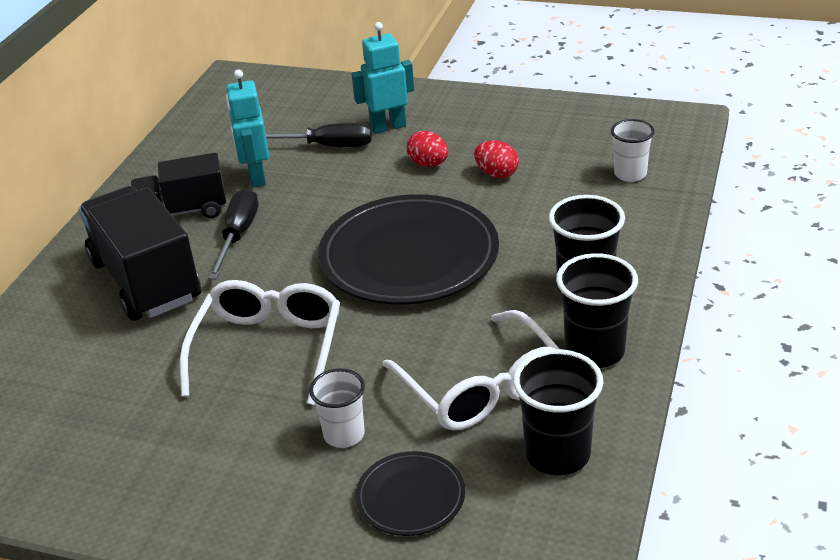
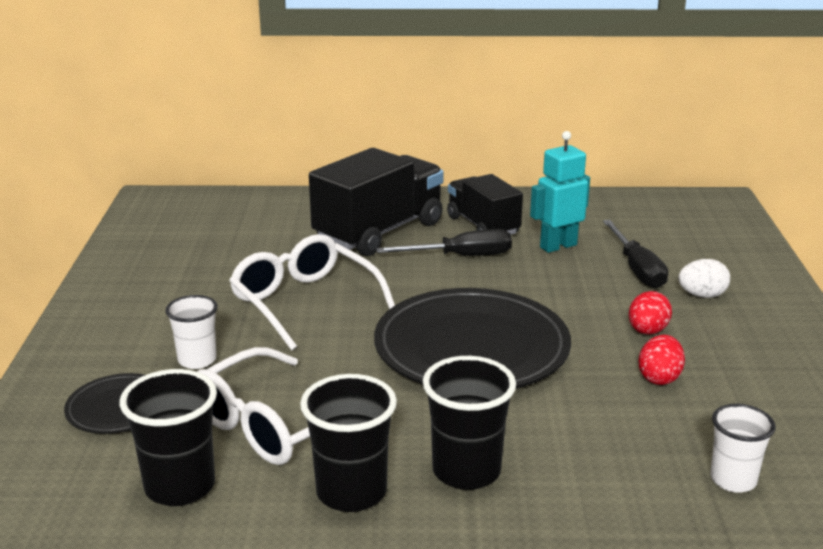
camera: 70 degrees right, 10 degrees down
(268, 349) = (305, 302): white glasses -> white glasses turned 120 degrees counterclockwise
(388, 127) = (702, 295): turquoise robot -> white egg

